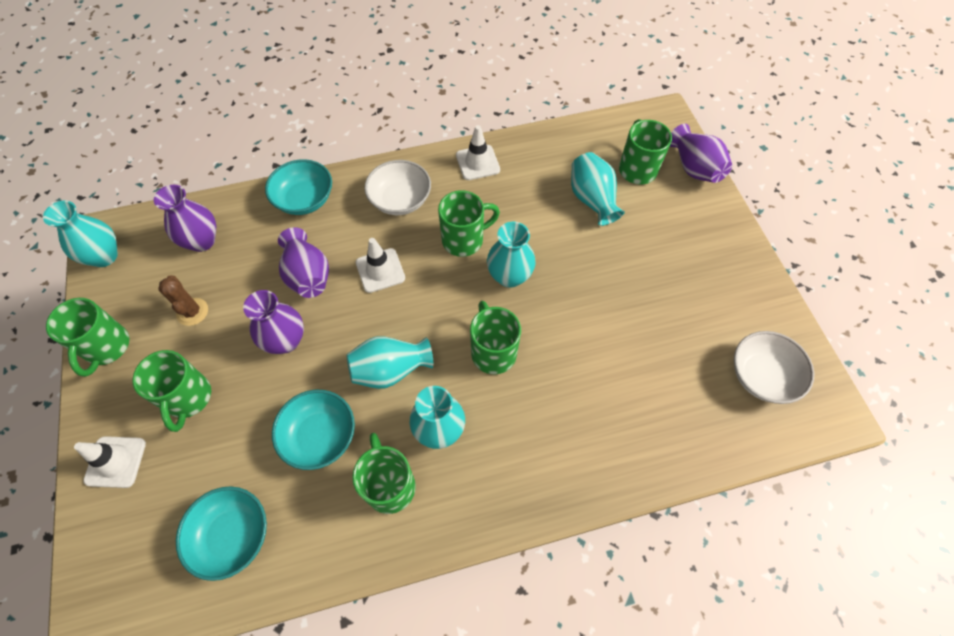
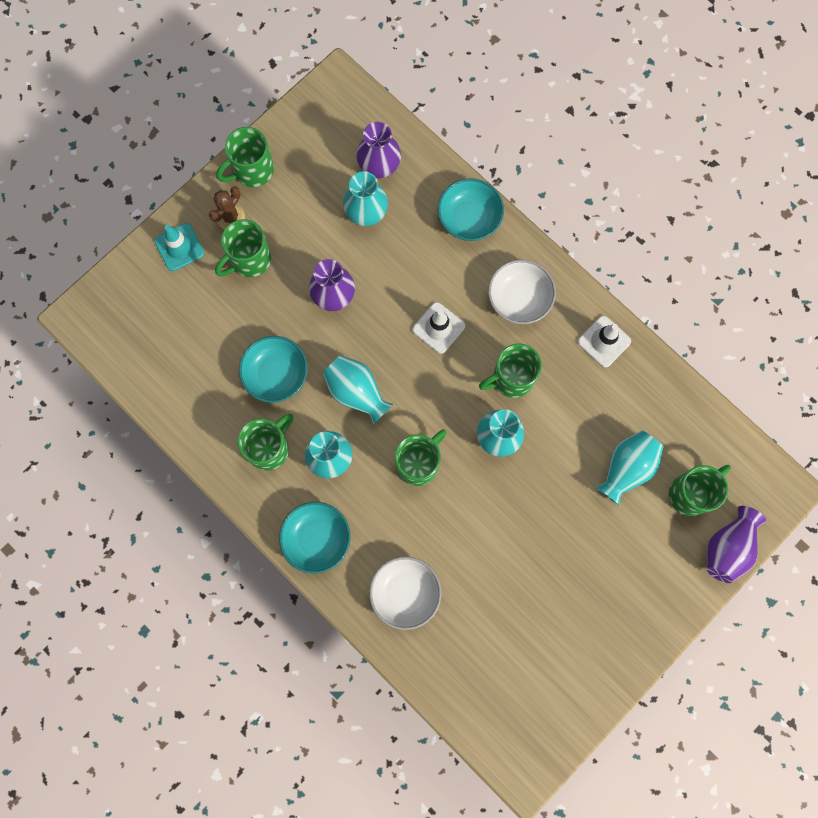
camera: 60 degrees right, 15 degrees up
(104, 256) = (321, 104): turquoise vase -> turquoise vase (366, 214)
(115, 462) = (179, 247): white traffic cone -> turquoise traffic cone
(192, 312) = (315, 209): brown cactus -> brown cactus (230, 217)
(232, 535) = (177, 363): turquoise bowl -> turquoise bowl (317, 539)
(308, 275) = (399, 273): purple vase -> none
(464, 240) = (511, 378): green mug -> green mug turned 120 degrees clockwise
(762, 376) = (526, 696): white bowl -> white bowl (405, 593)

